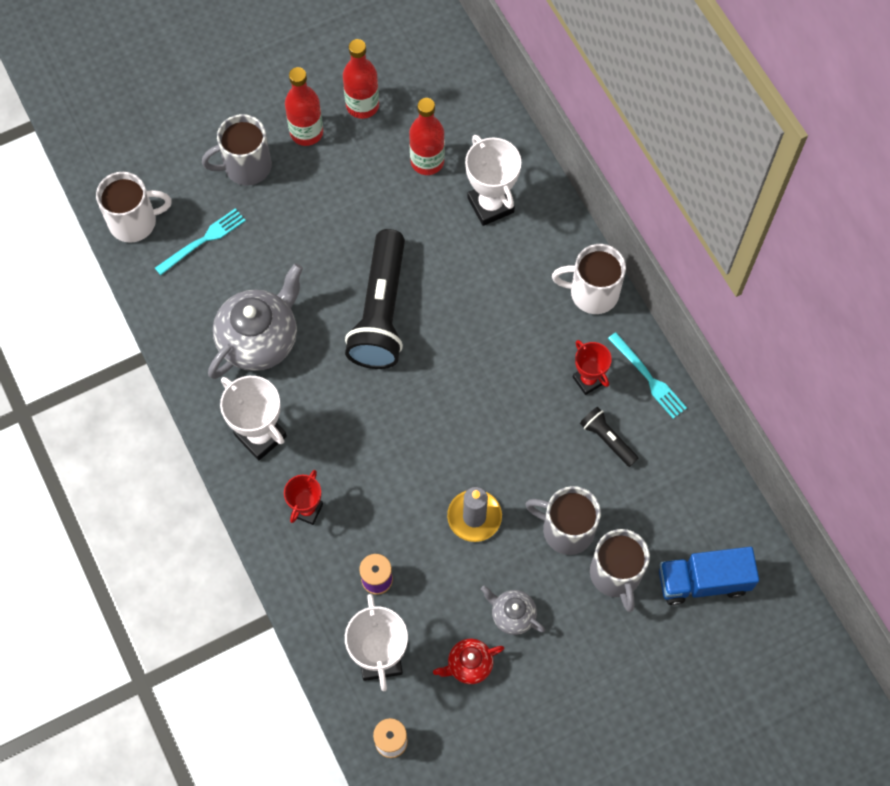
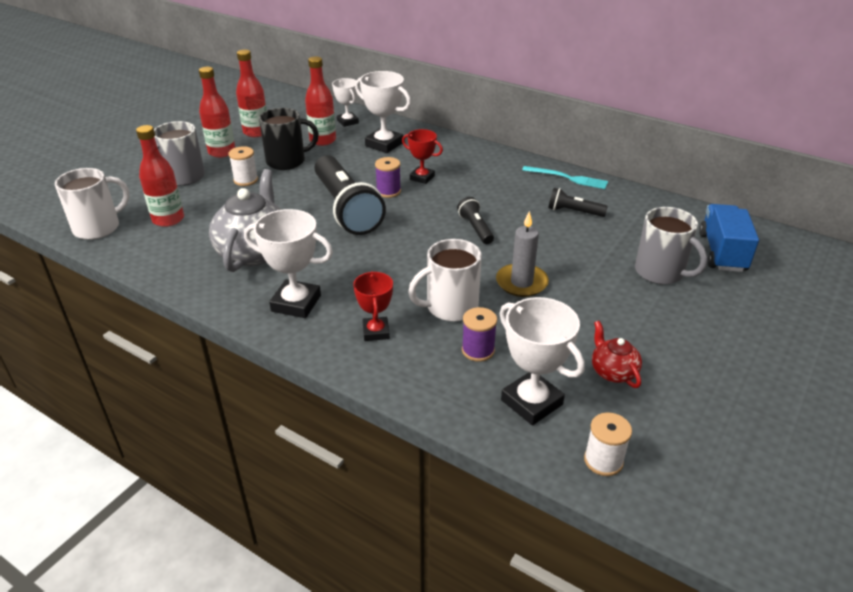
camera: 30 degrees left, 30 degrees down
(203, 241) = (168, 219): turquoise fork -> red bottle
(306, 205) = (246, 180): none -> white spool
(366, 188) = (287, 161): none -> black mug
(440, 303) = (388, 191): none -> purple spool
(469, 665) = (612, 372): red teapot -> red teapot turned 120 degrees clockwise
(477, 132) = (347, 122): none -> white trophy
(488, 413) = (475, 228): none -> black flashlight
(512, 615) = (612, 325): grey teapot -> none
(566, 529) = (597, 263): grey mug -> none
(588, 380) = (529, 191): red trophy -> red trophy (422, 177)
(592, 293) = (490, 157): white mug -> white mug (450, 307)
(703, 581) = (722, 252): blue truck -> blue truck turned 135 degrees clockwise

